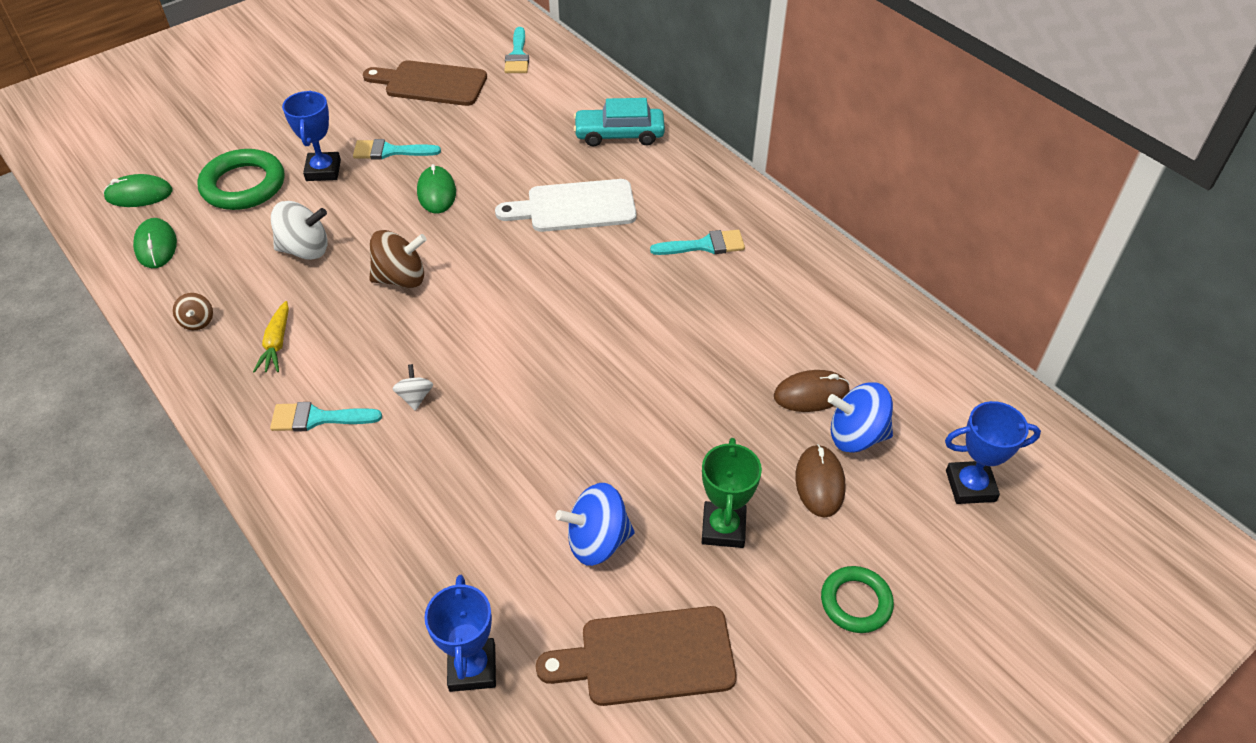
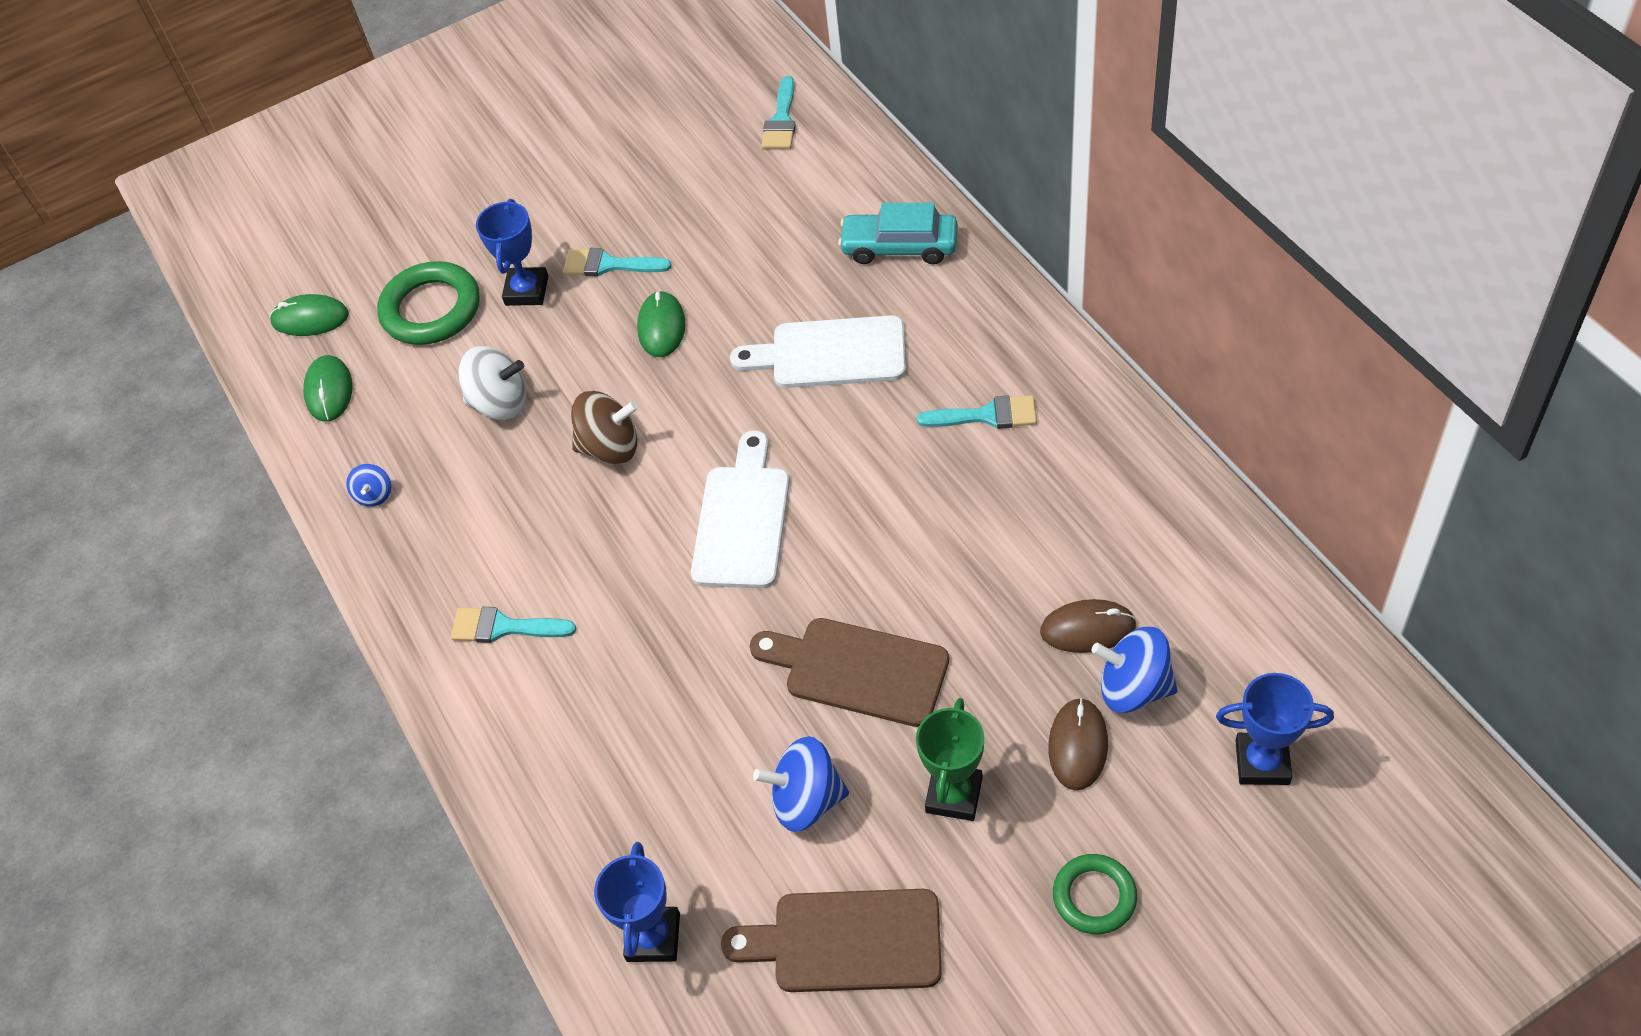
camera: 15 degrees right, 5 degrees up
(197, 321) = (374, 495): brown spinning top -> blue spinning top
(277, 344) = (462, 529): yellow carrot -> none
(415, 397) = (615, 606): white spinning top -> none
(431, 83) = (667, 163): brown cutting board -> brown cutting board (858, 670)
(517, 327) = (742, 519): none -> white cutting board

